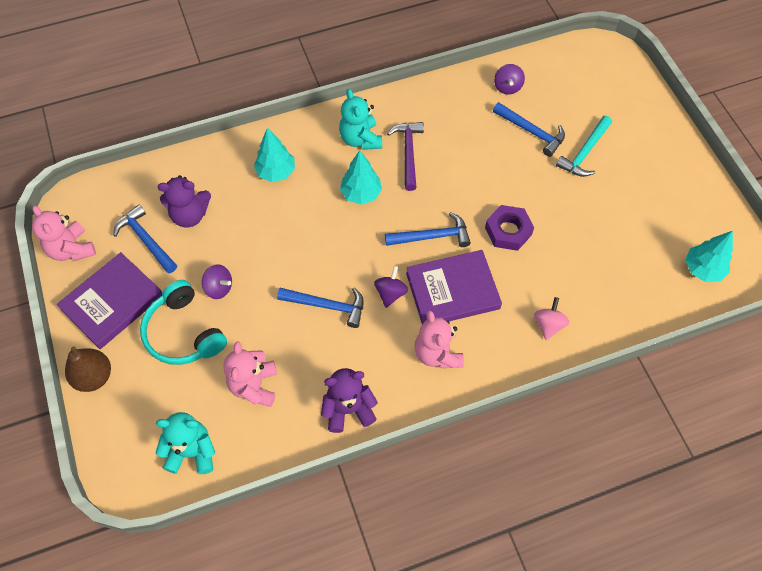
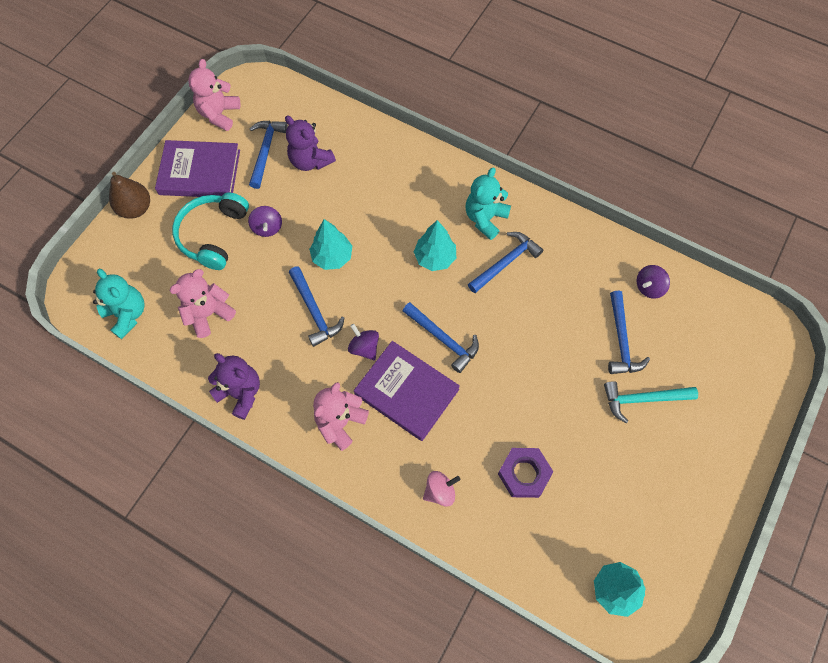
camera: 50 degrees right, 5 degrees up
(276, 172) = (399, 185): turquoise tree -> turquoise tree (332, 257)
(390, 293) = (364, 347): purple spinning top -> purple spinning top turned 105 degrees counterclockwise
(408, 153) = (506, 262): purple hammer -> blue hammer
(508, 231) = (502, 394): purple nut -> purple nut (524, 474)

